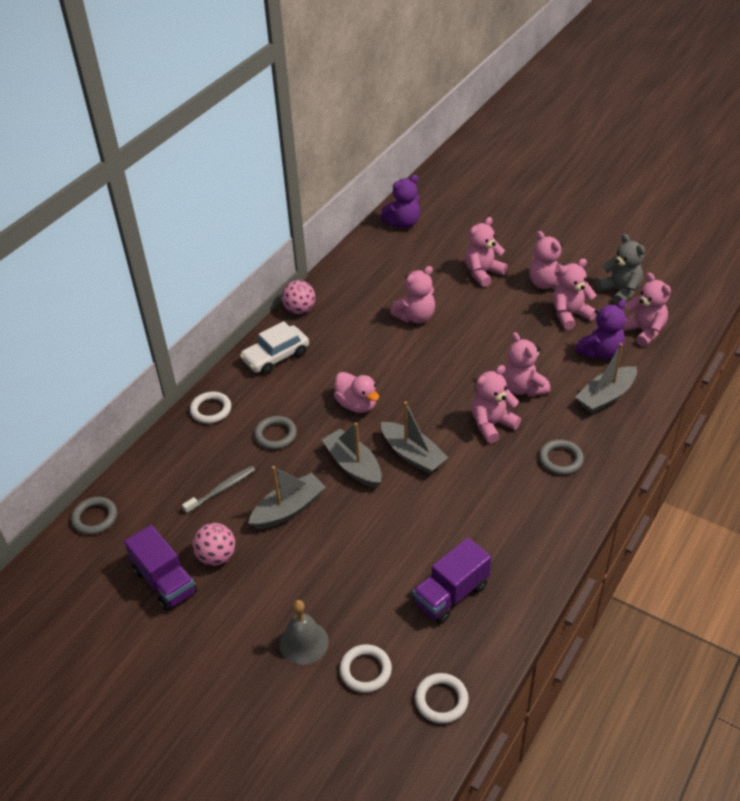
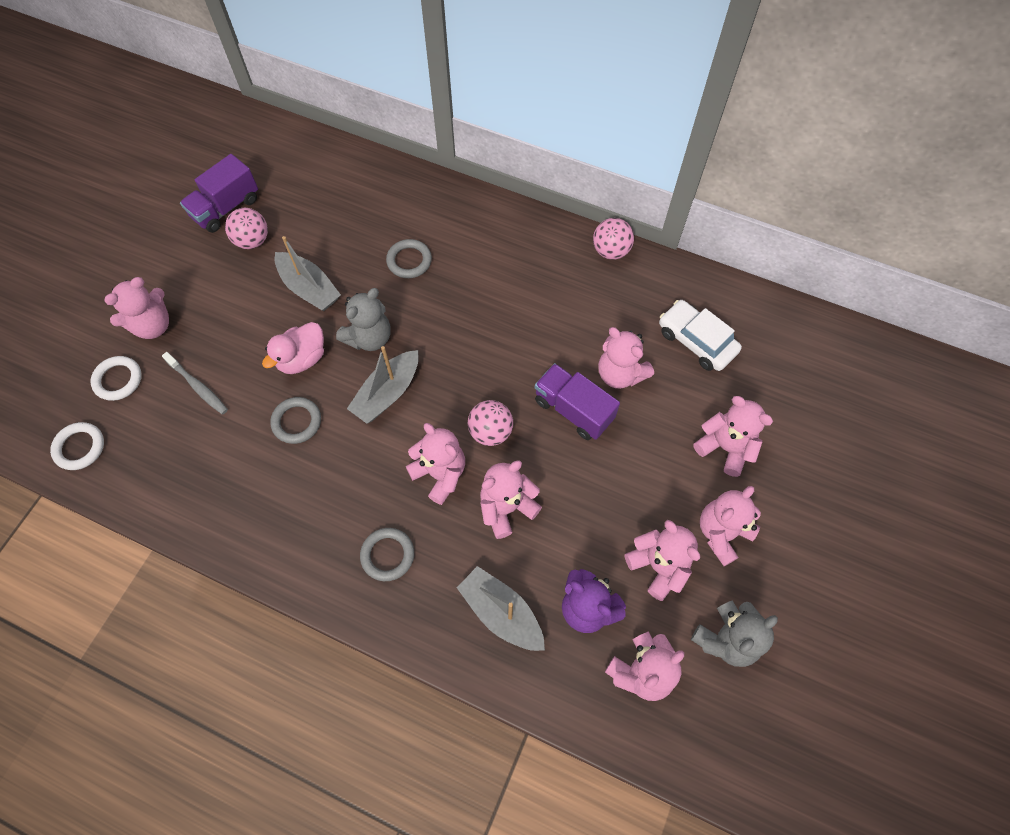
camera: 80 degrees right, 20 degrees up
(95, 518) = (298, 141): grey ring -> grey ring (297, 422)
(211, 410) = (440, 199): white ring -> none
(221, 489) = (334, 229): grey toothbrush -> grey toothbrush (198, 387)
(276, 356) = (528, 241): white car -> white car (696, 341)
(304, 642) = (153, 326): grey bell -> pink teddy bear
(353, 465) = (369, 338): grey boat -> grey teddy bear
(357, 404) = (460, 329): pink duck -> pink duck (302, 359)
(403, 223) = (810, 340): purple teddy bear -> none
(451, 594) = (198, 447): purple truck -> purple truck (573, 410)
(457, 392) = (490, 432): none -> pink ball

